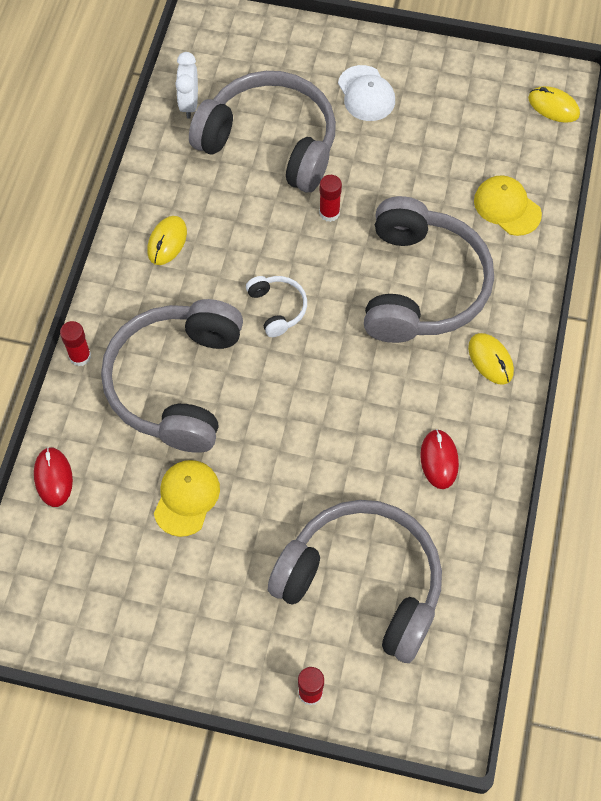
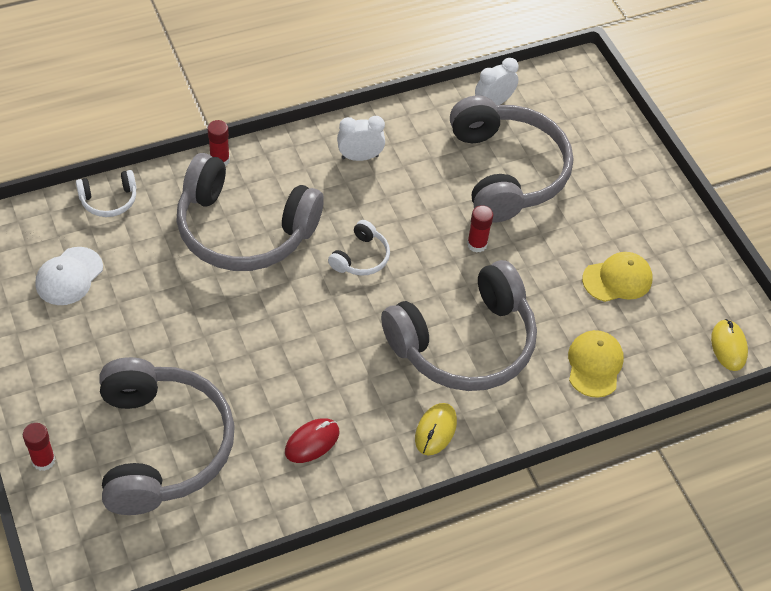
camera: 50 degrees right, 10 degrees down
(53, 478) = (109, 200): red mouse -> white headphones
(167, 242) = (360, 157): yellow mouse -> white clock
(176, 383) = (244, 230): grey headphones -> grey headphones turned 135 degrees counterclockwise
(186, 498) = (151, 289): yellow cap -> yellow cap (617, 279)
(366, 94) = (611, 208): white cap -> white cap (69, 276)

